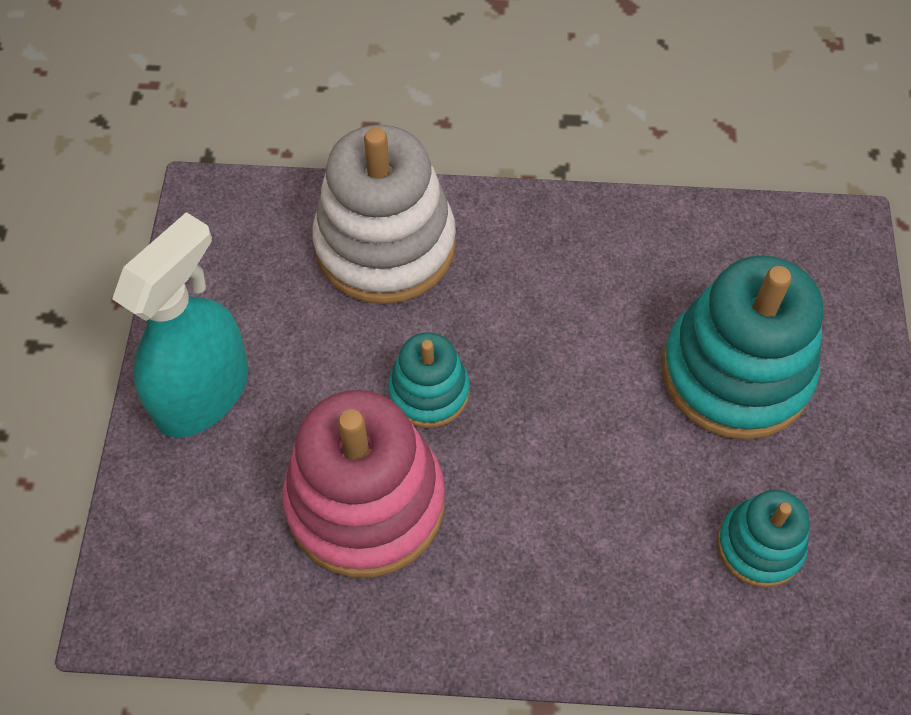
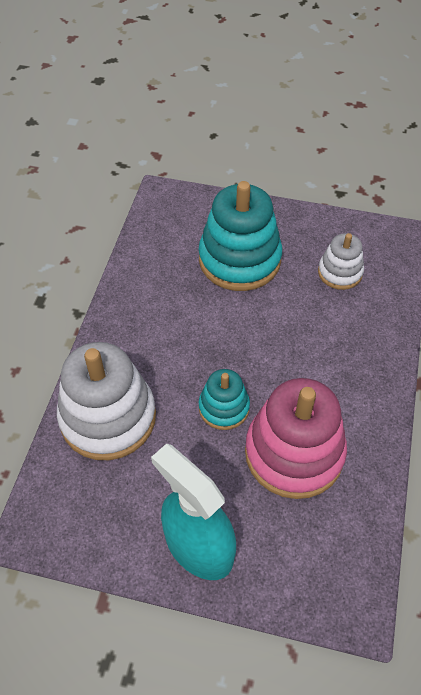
camera: 80 degrees left, 5 degrees down
(759, 546) = (340, 272): turquoise stacking toy -> white stacking toy

